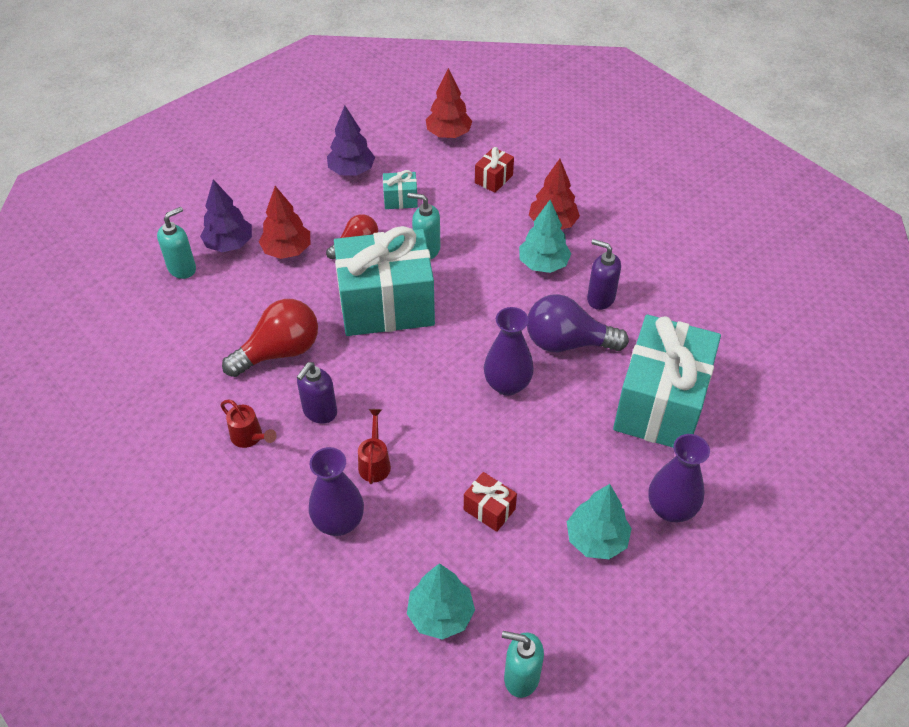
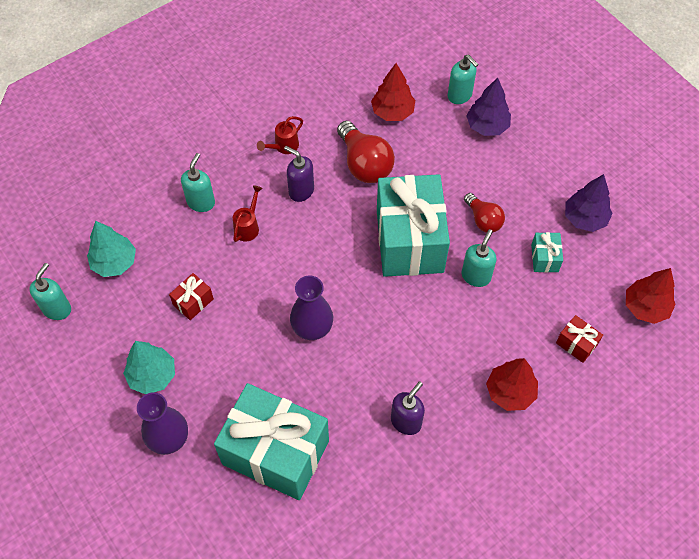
camera: 95 degrees right, 10 degrees up
(287, 251) = (478, 167): red tree -> red tree (392, 112)
(339, 522) = (201, 202): purple vase -> turquoise soap dispenser
(375, 463) = (248, 226): red watering can -> red watering can turned 75 degrees counterclockwise
(543, 264) = (454, 376): turquoise tree -> none
(567, 342) = (354, 383): purple light bulb -> none

